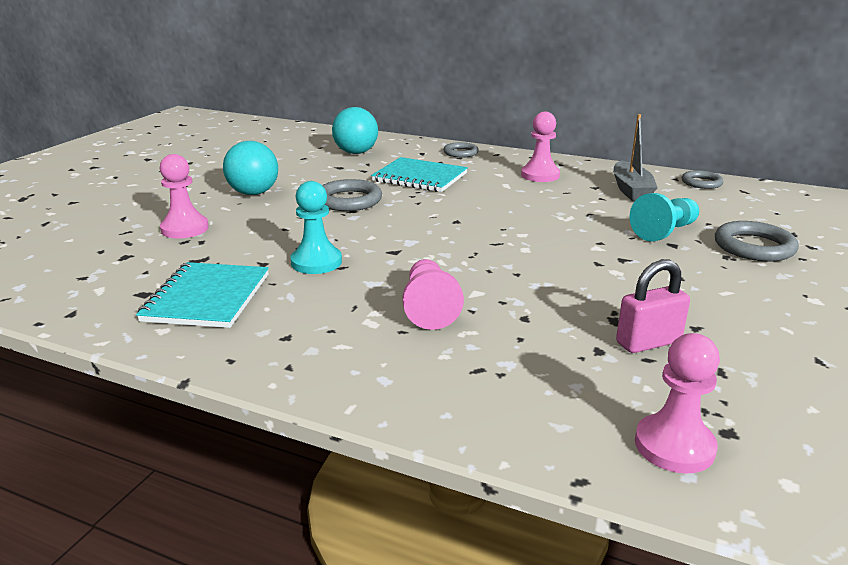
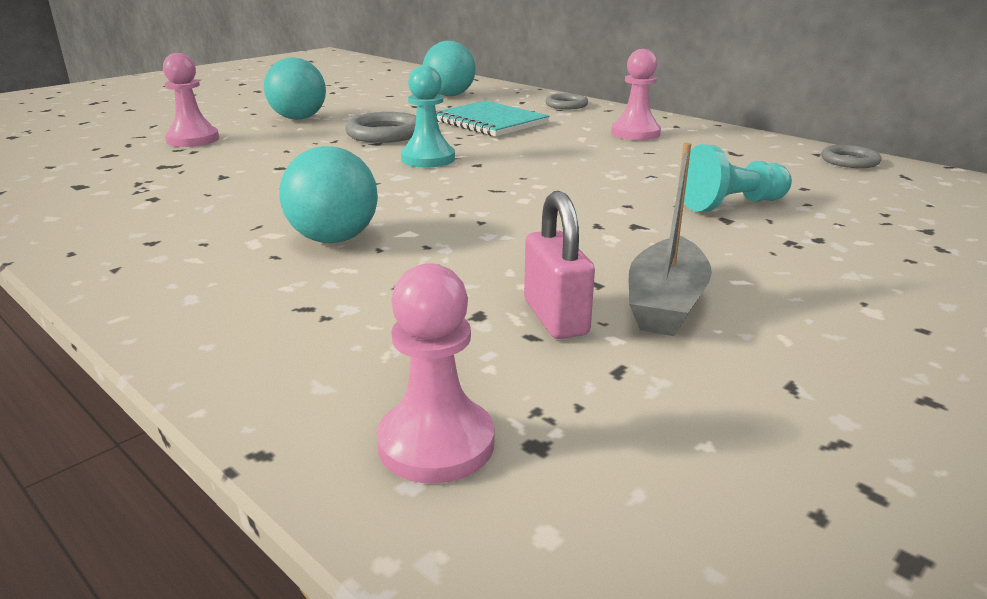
camera: 20 degrees right, 0 degrees up
(207, 297) = (129, 197): turquoise notebook -> none
(316, 262) = (275, 182): turquoise pawn -> turquoise pawn (428, 159)
(429, 308) = (334, 239): pink pawn -> turquoise ball
(631, 190) = (738, 159): grey boat -> grey boat (665, 303)
(648, 342) = (555, 317): pink padlock -> pink padlock turned 75 degrees clockwise
(754, 247) = (846, 237): grey ring -> none

